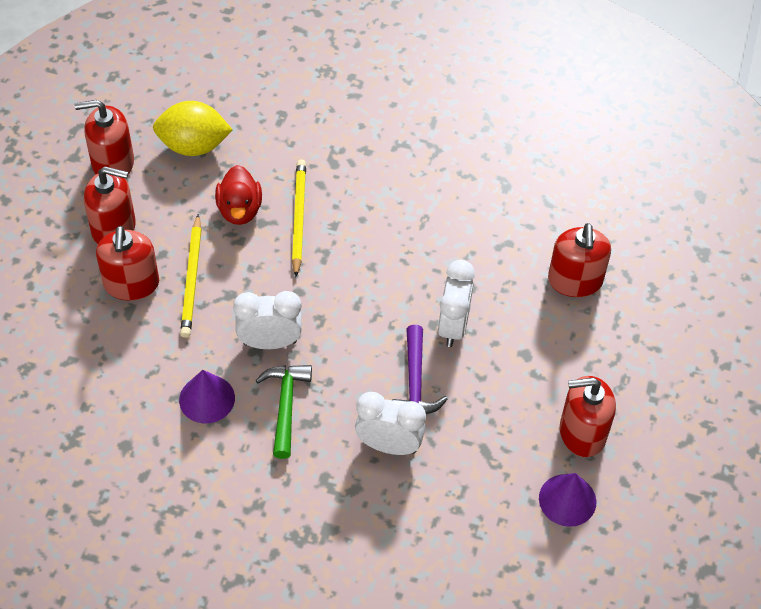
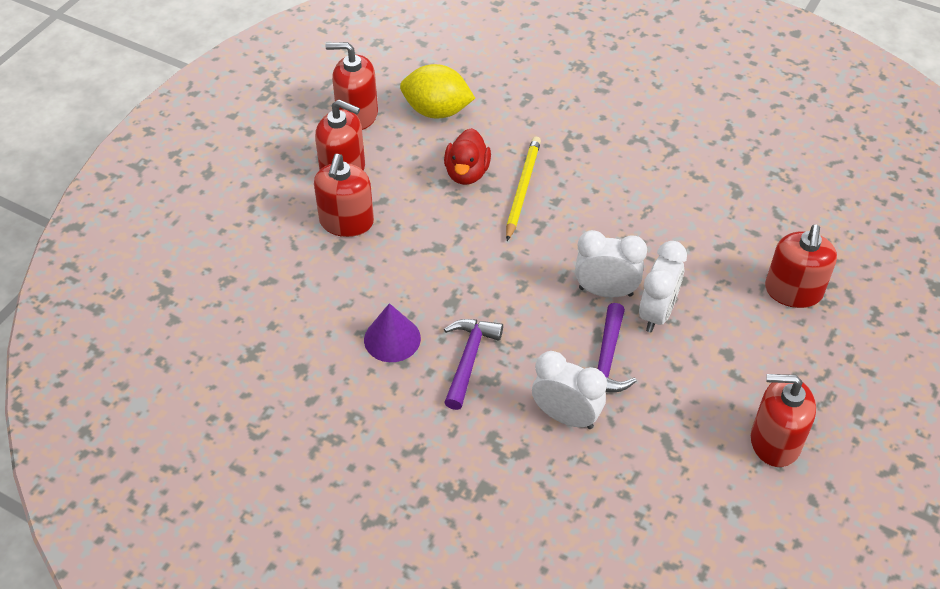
camera: 15 degrees right, 5 degrees down
(192, 279) = (406, 227): yellow pencil -> none
(270, 342) = (467, 297): white clock -> white clock (605, 291)
(285, 406) = (469, 359): green hammer -> purple hammer
(567, 500) = (746, 507): purple cone -> none

